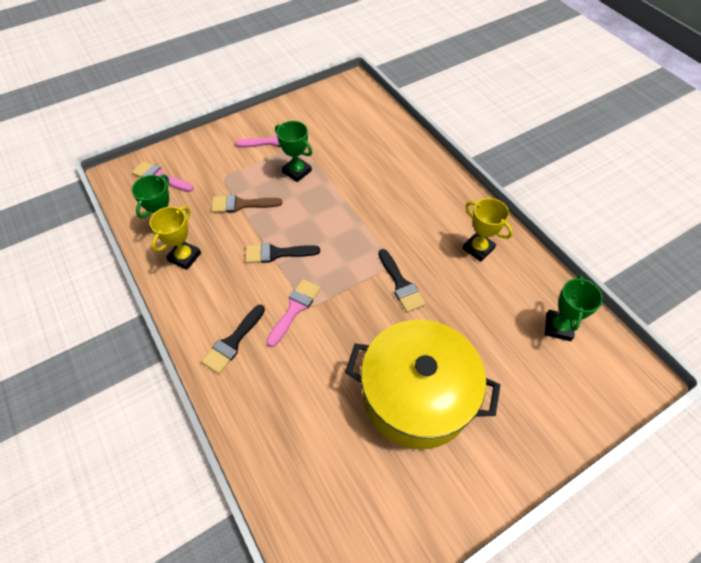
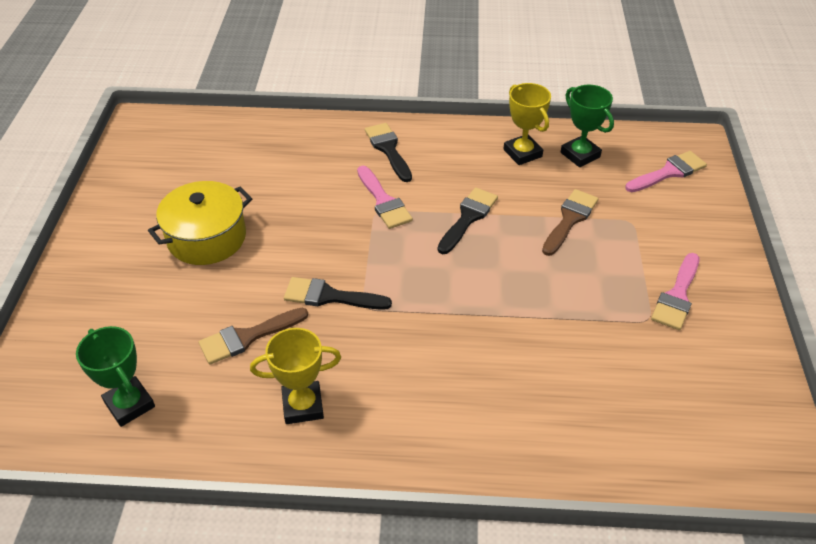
camera: 125 degrees right, 10 degrees down
(297, 171) = (594, 293): green trophy -> none
(416, 395) = (207, 238): yellow pot -> yellow pot, size x0.64
(465, 304) = (247, 337): none -> brown brush

